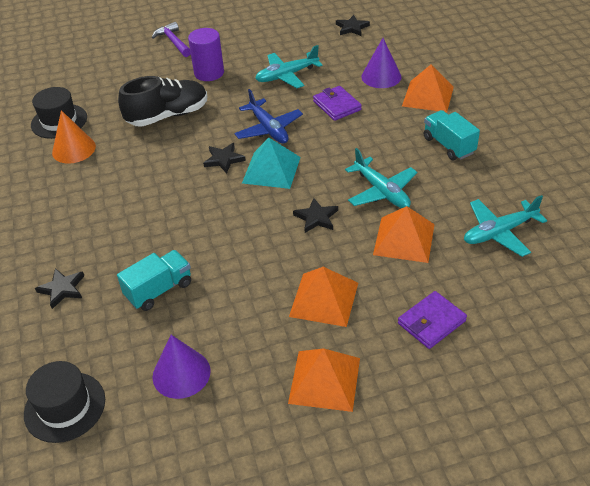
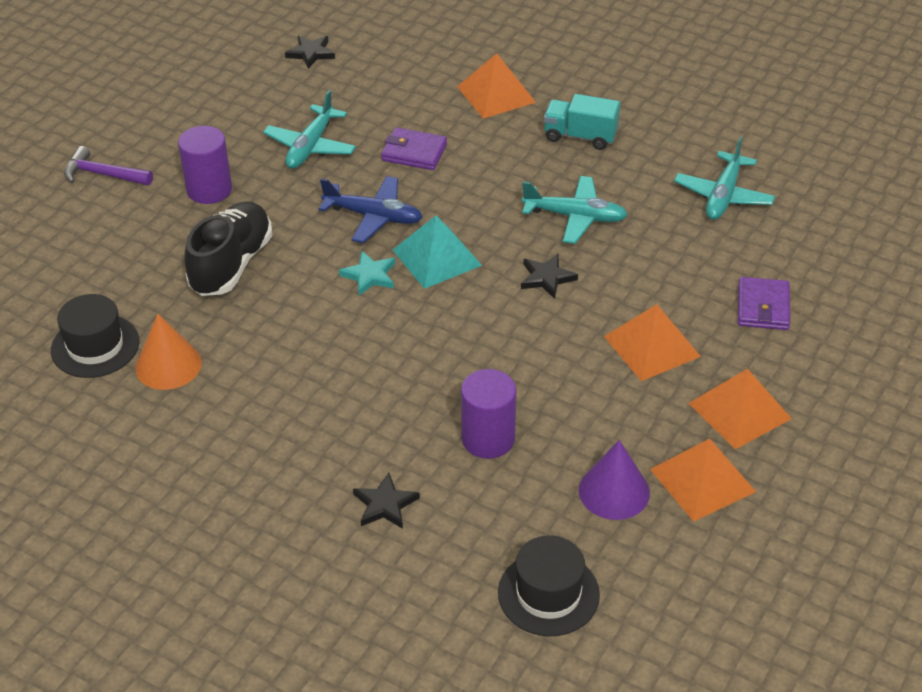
camera: 45 degrees left, 0 degrees up
(159, 290) = (488, 439): turquoise truck -> purple cylinder
(224, 159) = (369, 275): black star -> turquoise star
(381, 76) = (419, 96): purple cone -> none
(404, 239) = (652, 250): orange pyramid -> orange pyramid (702, 480)

